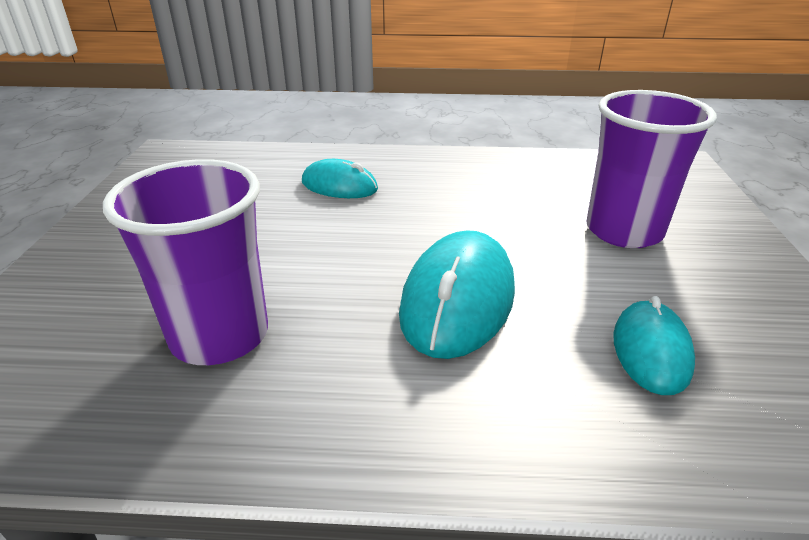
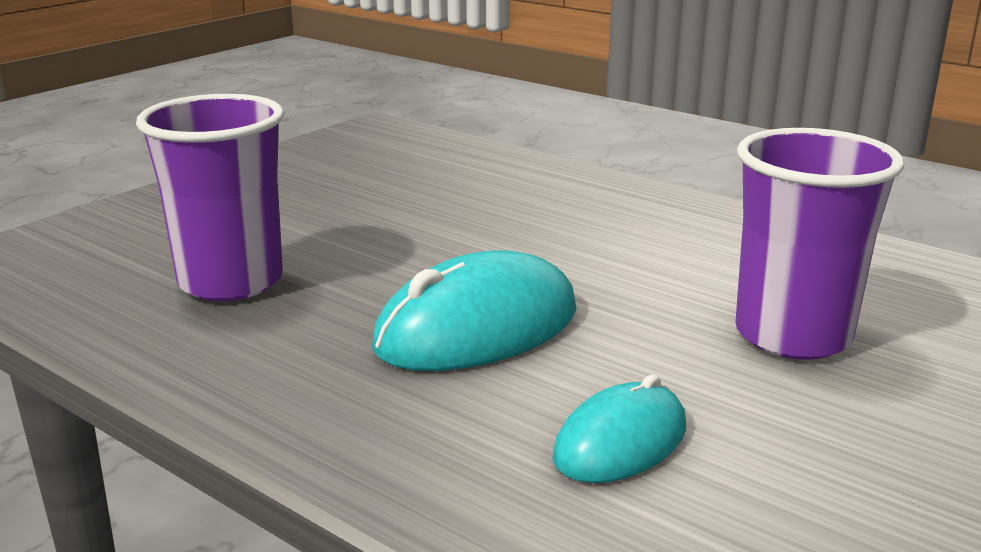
camera: 35 degrees right, 10 degrees down
(339, 186) = (506, 198): turquoise mouse -> none

